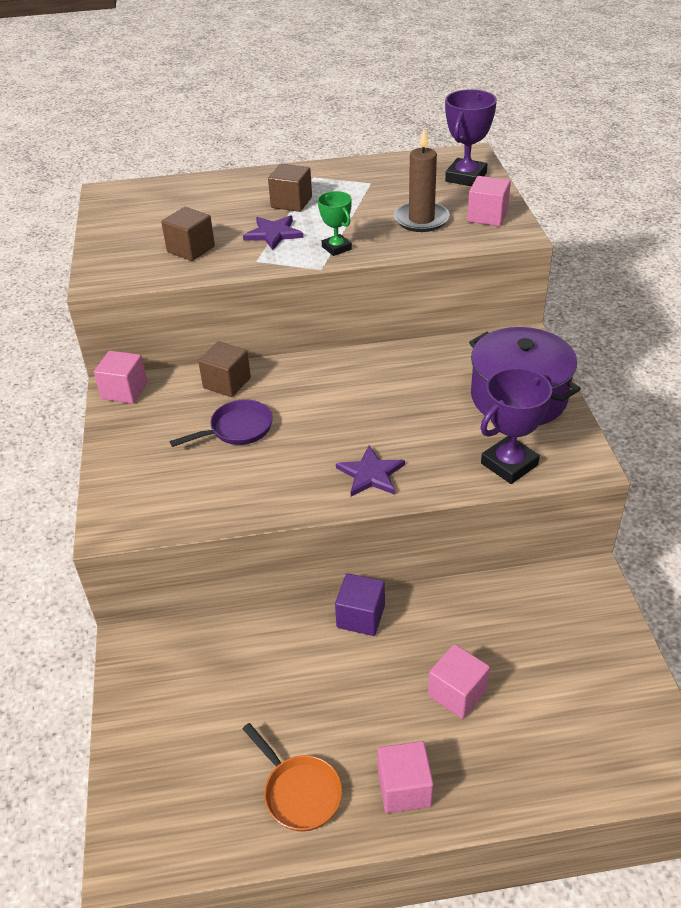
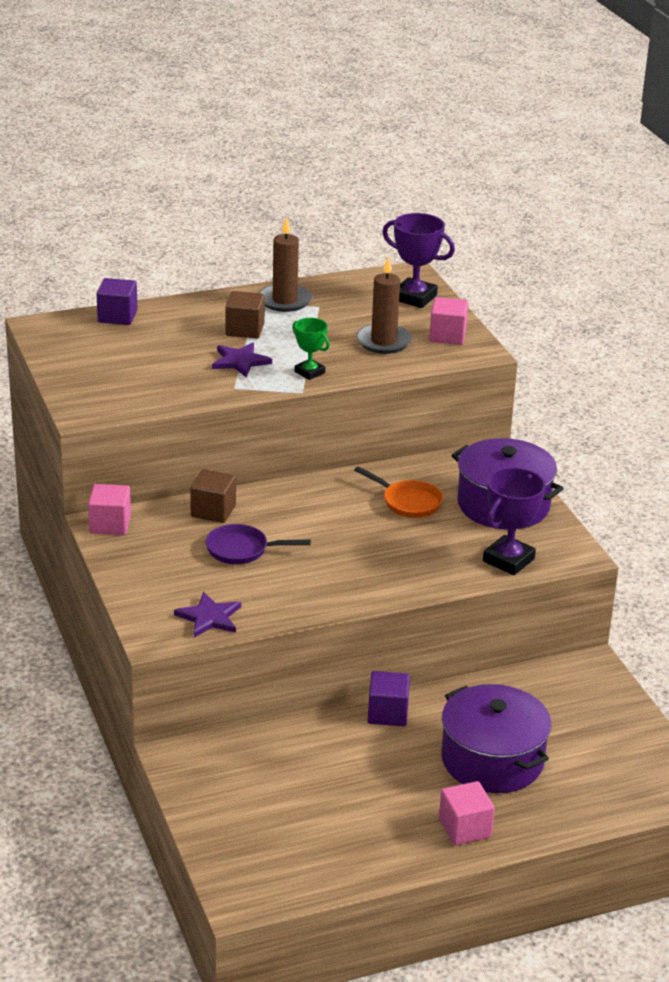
camera: 15 degrees left, 10 degrees down
(180, 186) = (117, 316): none -> purple cube
(191, 249) = (162, 380): brown cube -> none
(237, 429) = (241, 550): purple pan -> purple pan turned 135 degrees counterclockwise
(299, 792) = (375, 841): orange pan -> orange pan (408, 502)
(340, 176) = (284, 300): none -> brown candle
(371, 474) = (384, 577): purple star -> purple star (209, 617)
(457, 693) = (492, 760): pink cube -> purple pot
(466, 177) = (414, 297): purple trophy -> purple trophy turned 75 degrees counterclockwise

